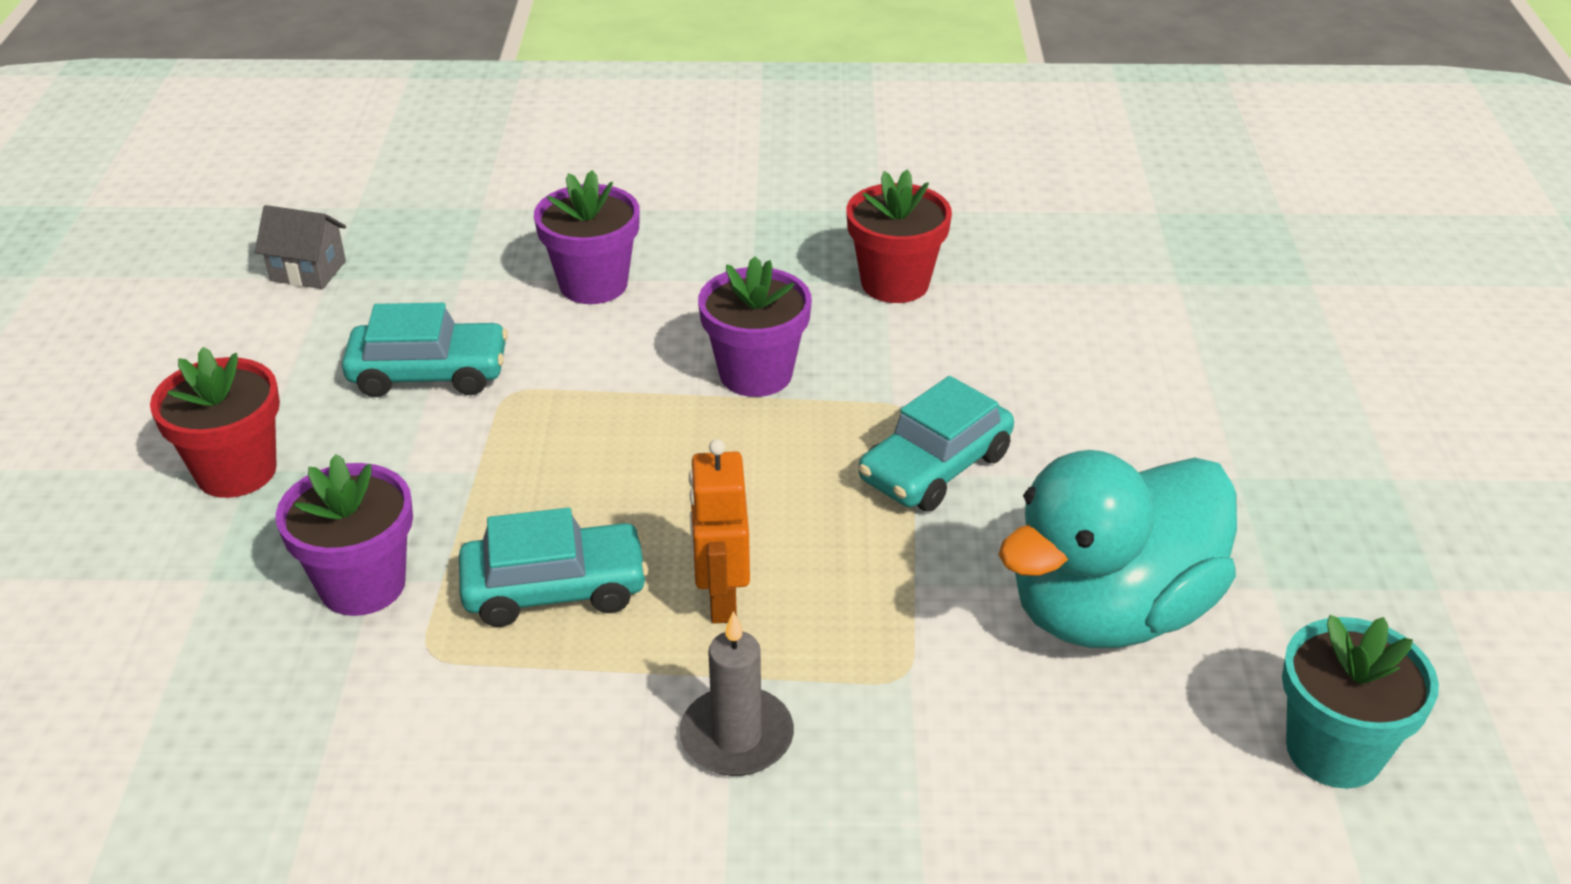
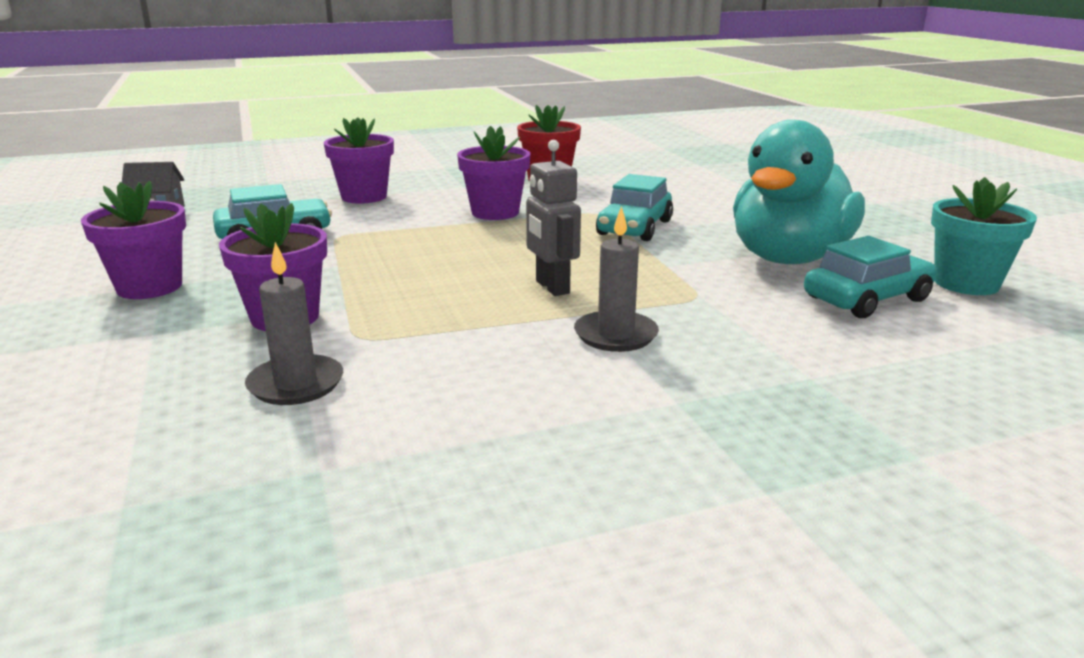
camera: 20 degrees left, 15 degrees down
(236, 471) = (149, 287): red flower pot -> purple flower pot
(319, 731) = (296, 384): none -> grey candle
(555, 589) = (433, 299): turquoise car -> turquoise car (867, 299)
(721, 600) = (552, 287): orange robot -> grey robot

